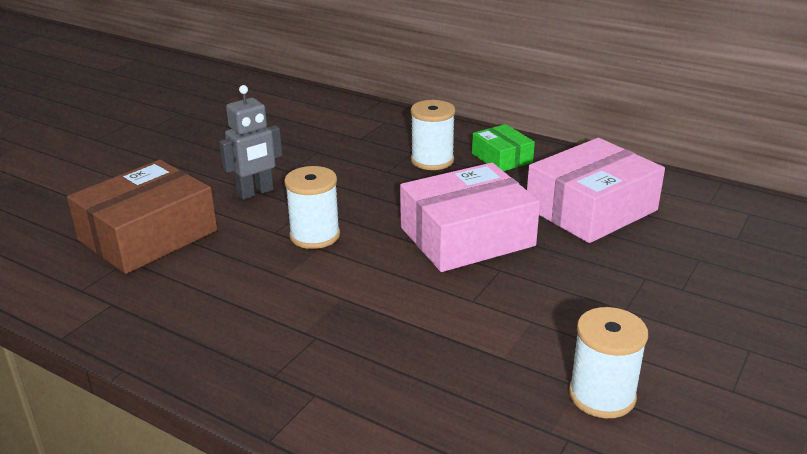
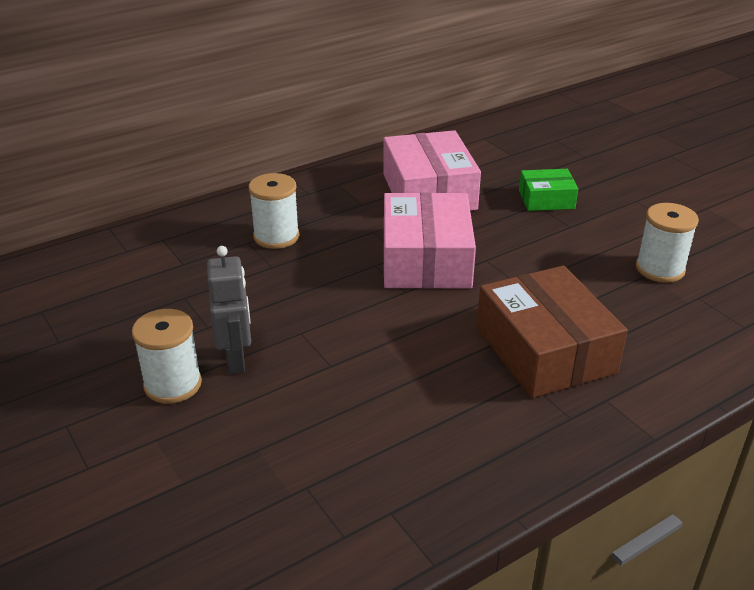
camera: 65 degrees left, 5 degrees up
(148, 235) = (263, 461): brown box -> brown box (545, 350)
(315, 235) = (359, 341): white spool -> white spool (173, 384)
(502, 158) = (308, 201): green box -> green box (546, 199)

